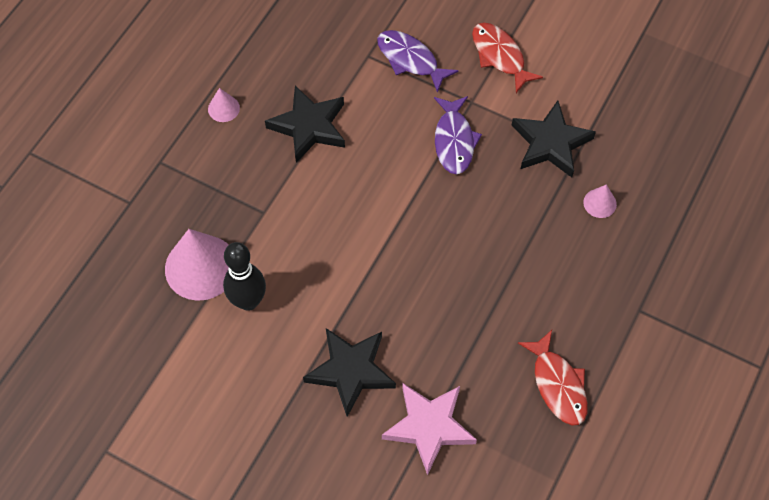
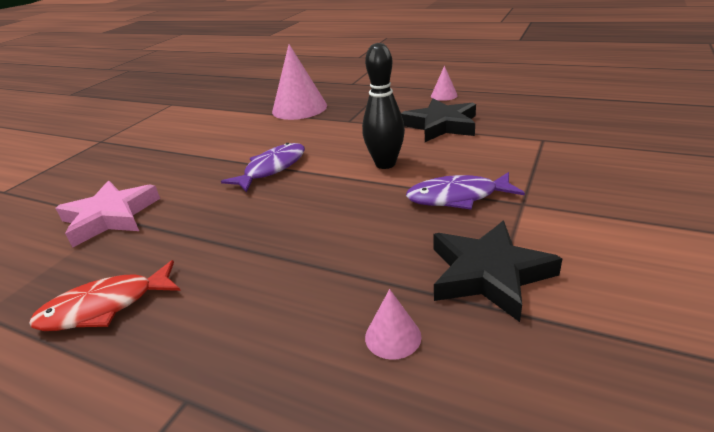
camera: 90 degrees right, 30 degrees down
(248, 301) = (267, 126): black bowling pin -> black bowling pin (385, 164)
(350, 371) = (189, 172): black star -> none
(410, 60) = (556, 160): purple fish -> purple fish (272, 168)
(500, 56) = (614, 217): red fish -> none

